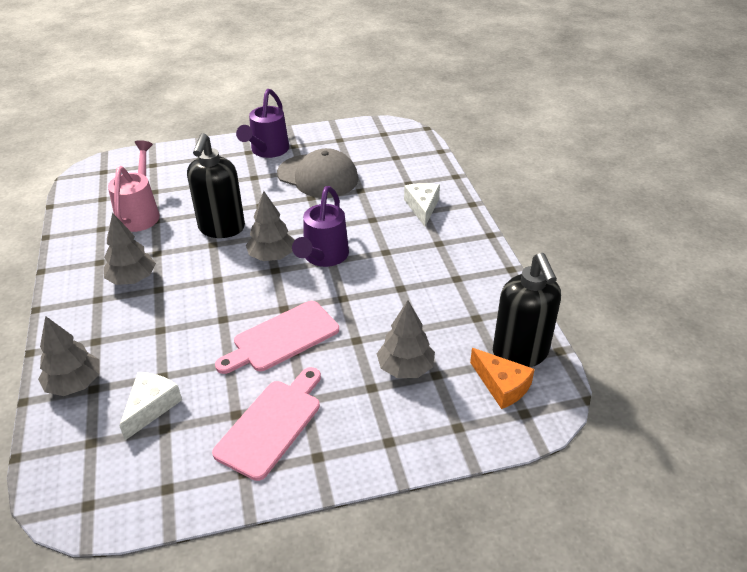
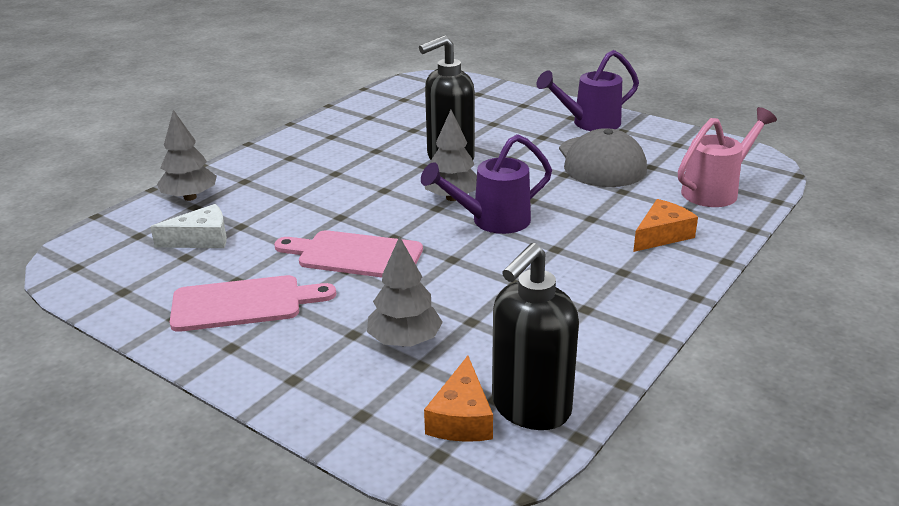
camera: 50 degrees right, 10 degrees down
(132, 279) = (331, 158): grey tree -> none
(140, 213) = (411, 120): pink watering can -> pink watering can (716, 191)
(422, 207) = (662, 235): white cheese -> orange cheese

